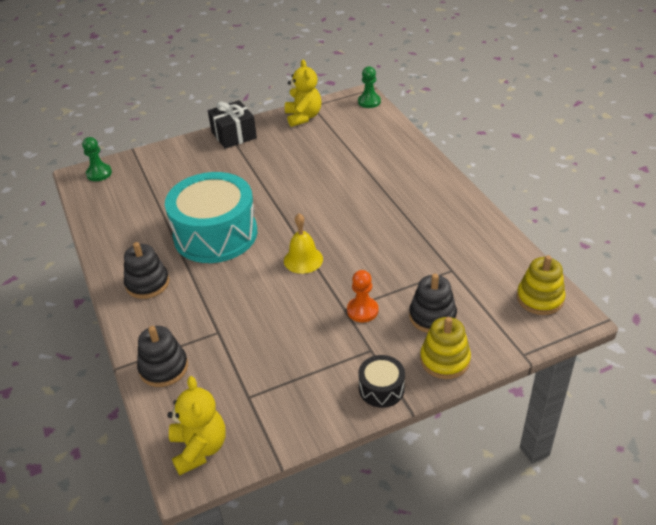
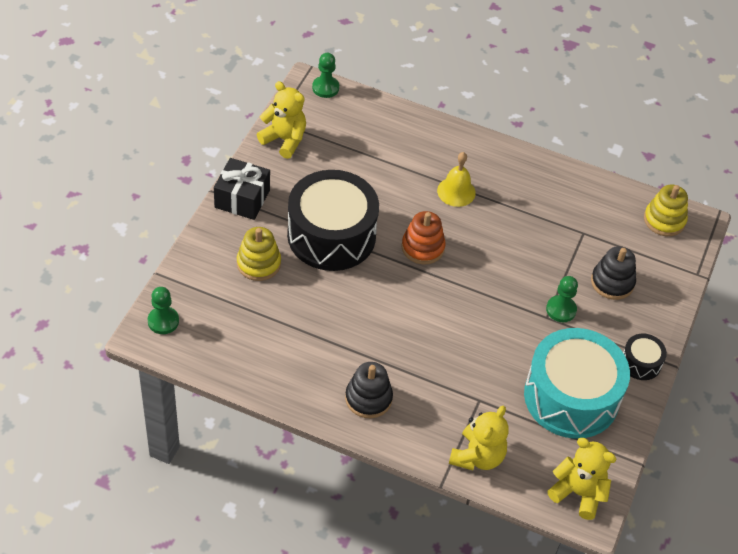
camera: 50 degrees left, 10 degrees up
(164, 368) = (477, 456): black stacking toy -> yellow teddy bear
(215, 234) = (364, 315): turquoise drum -> turquoise drum (571, 397)
(260, 179) = (331, 235): none -> black drum
(303, 260) = (466, 293): yellow bell -> yellow bell (456, 191)
(311, 216) = (423, 247): none -> orange stacking toy
(362, 310) = (561, 310): orange pawn -> green pawn
(445, 360) = (656, 312): yellow stacking toy -> yellow stacking toy (258, 263)

